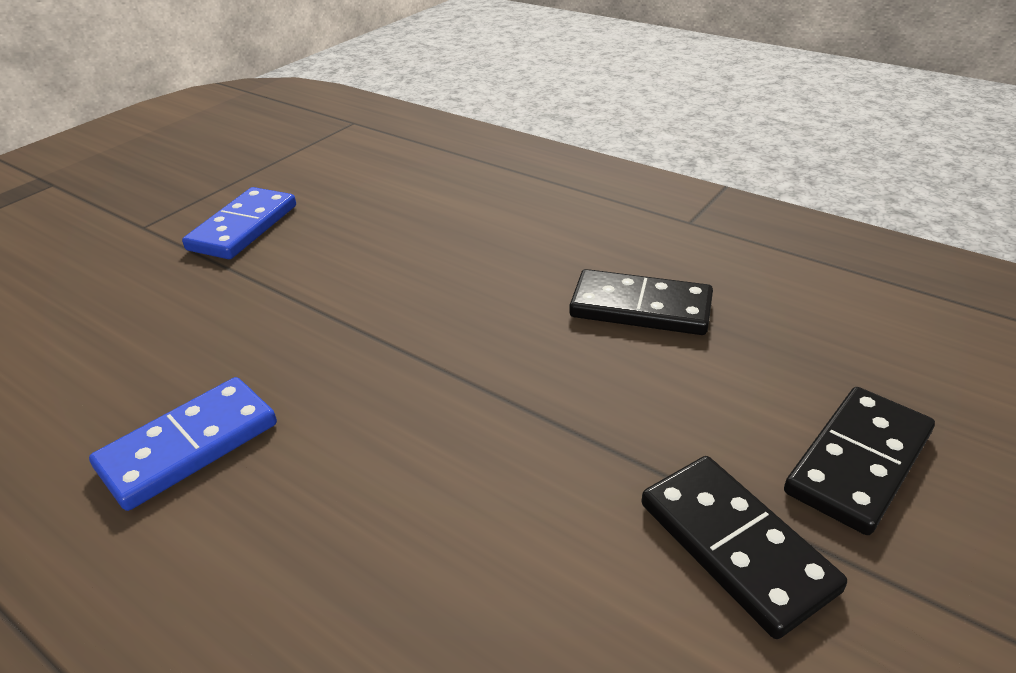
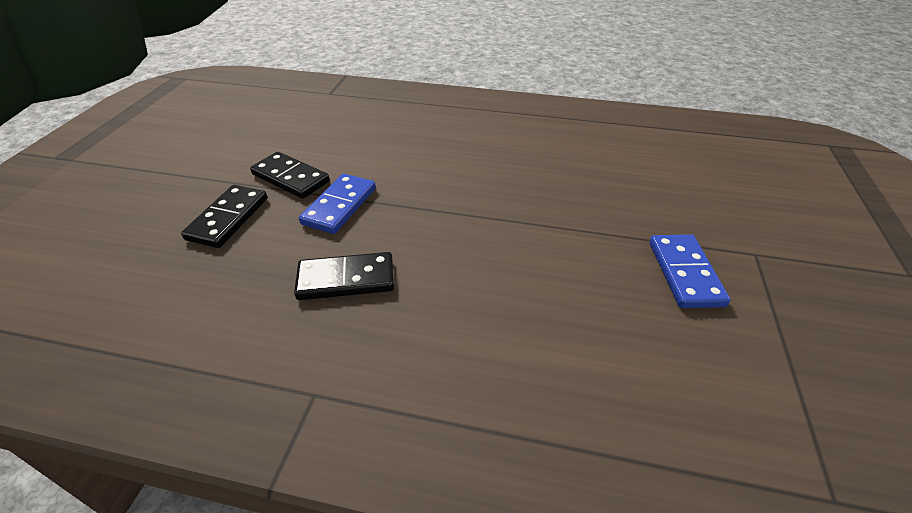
camera: 155 degrees right, 5 degrees up
(189, 446) = (530, 157): blue domino -> blue domino (339, 206)

